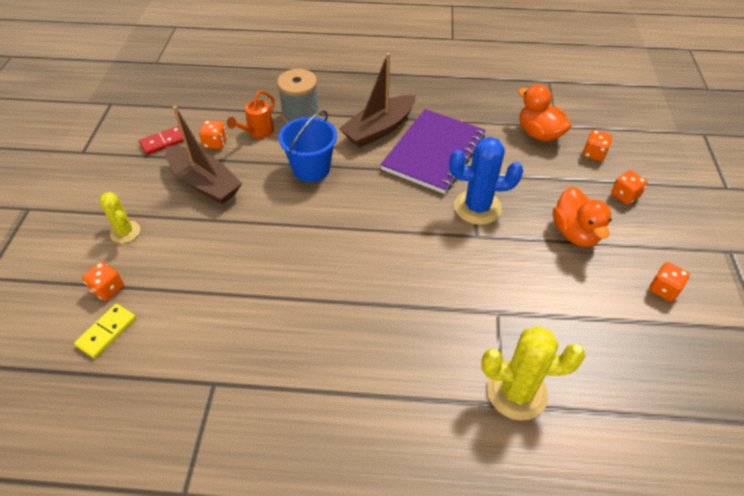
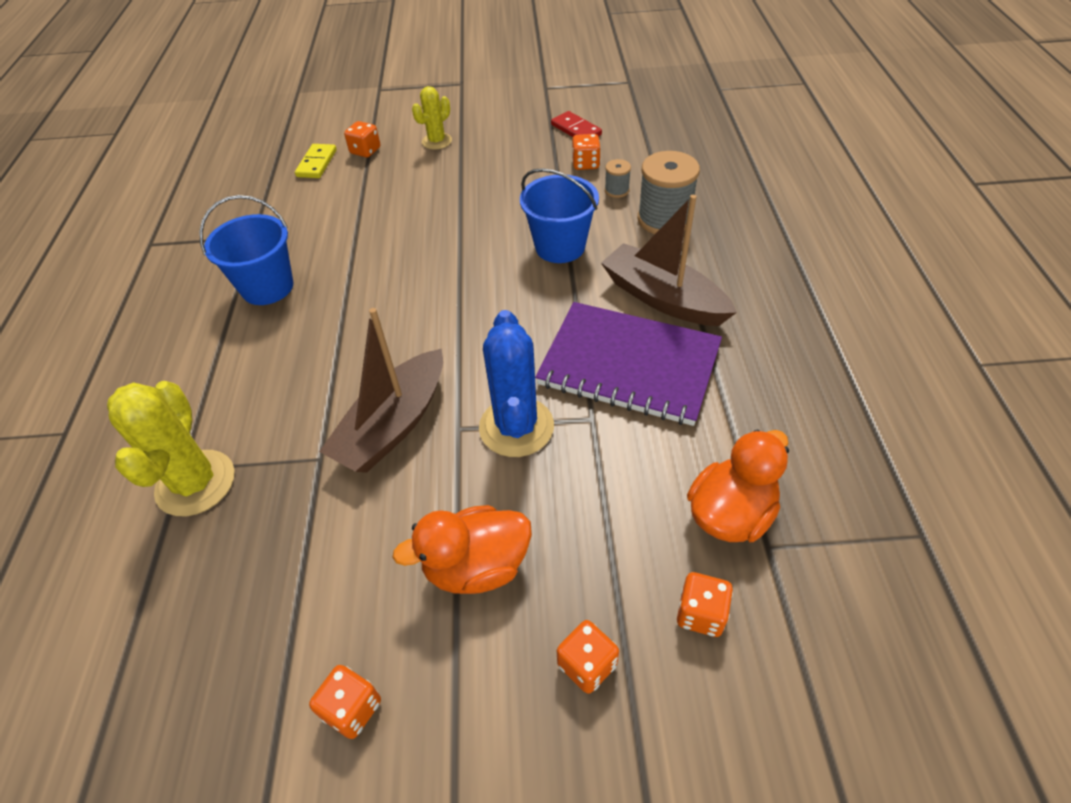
camera: 85 degrees right, 0 degrees up
(107, 332) = (317, 163): yellow domino -> yellow domino turned 75 degrees clockwise
(205, 183) = (516, 172): brown boat -> brown boat (393, 425)
(257, 132) = (616, 190): orange watering can -> grey spool
(298, 362) = (267, 287): none -> blue bucket

